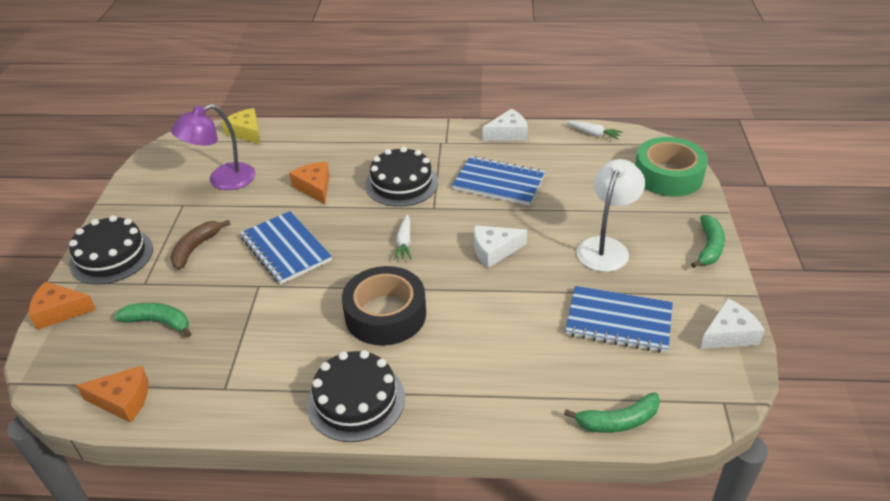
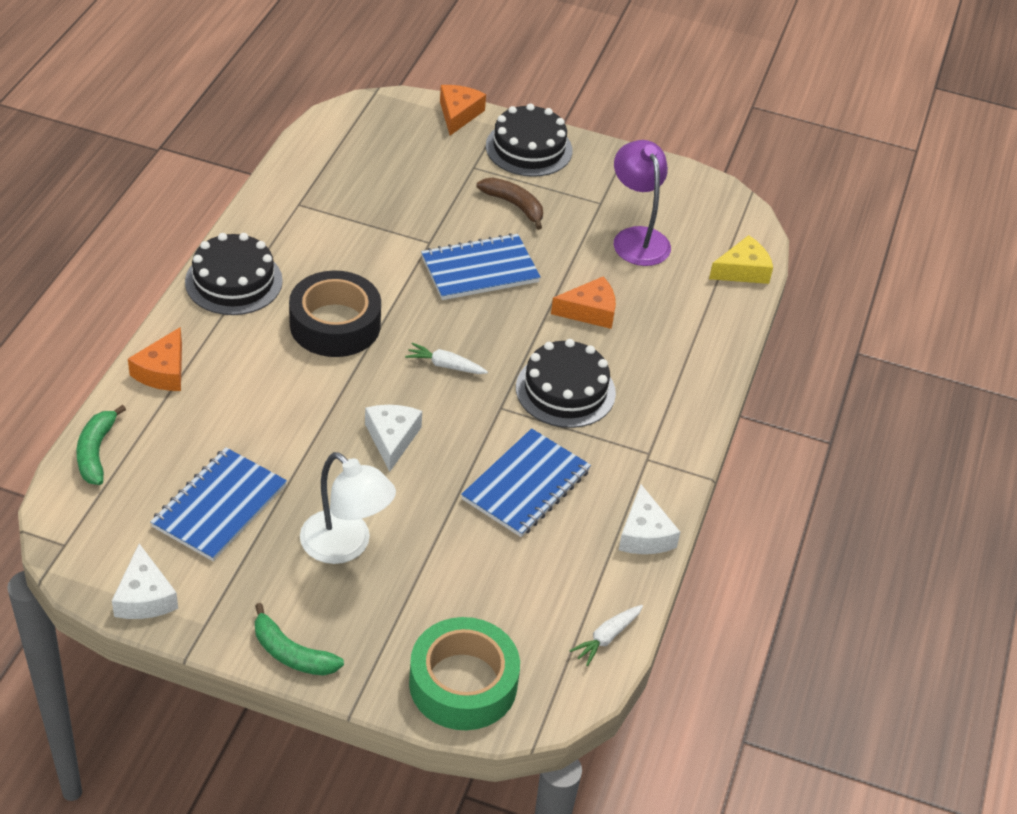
camera: 100 degrees right, 5 degrees up
(123, 400) = (320, 146): orange cheese -> orange cheese (163, 371)
(158, 322) = (409, 172): green banana -> none

